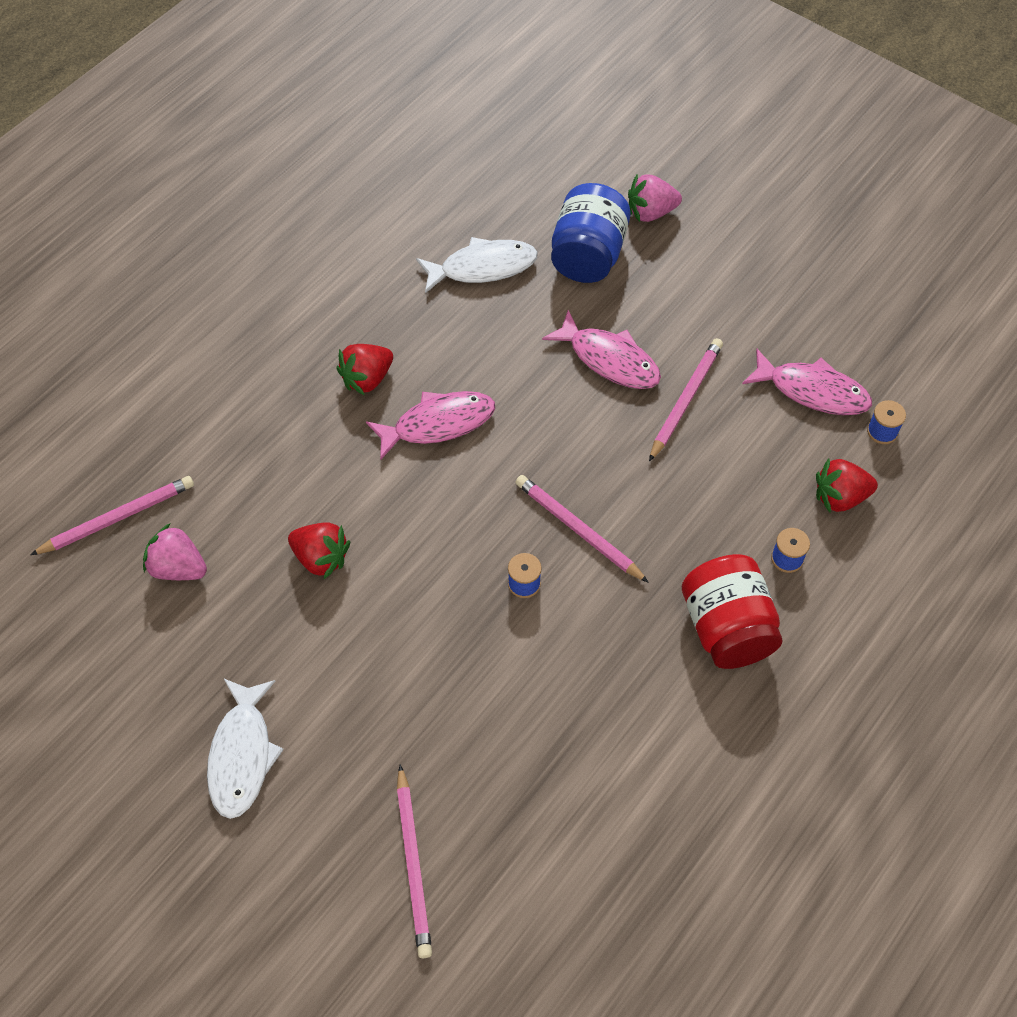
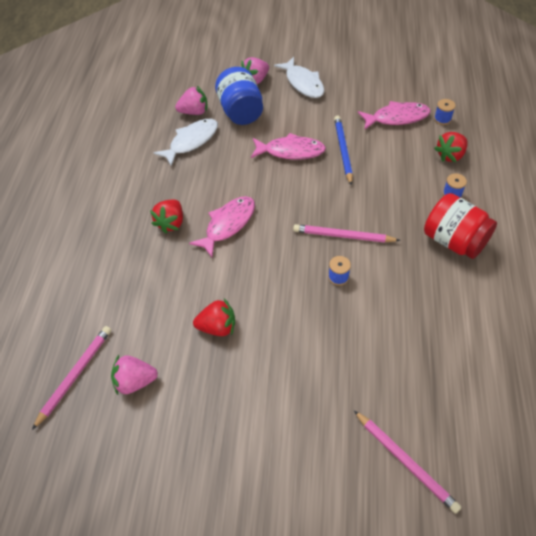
camera: 30 degrees left, 5 degrees down
(242, 755) = (257, 465): white fish -> white fish (303, 83)
(521, 220) = (194, 112): none -> pink strawberry
(685, 400) = (343, 150): pink pencil -> blue pencil

